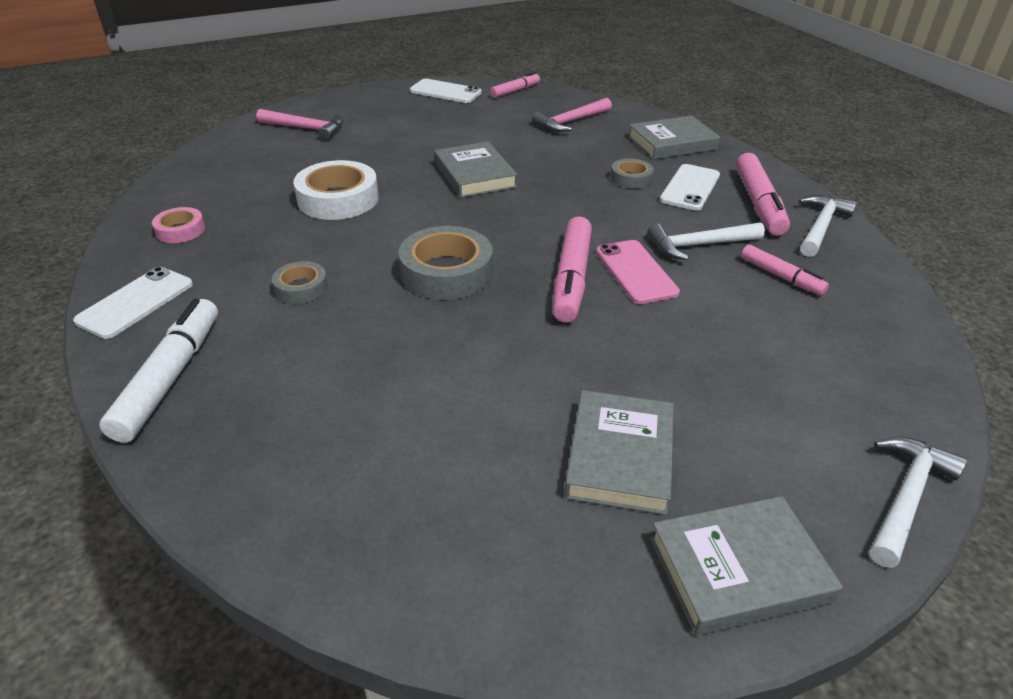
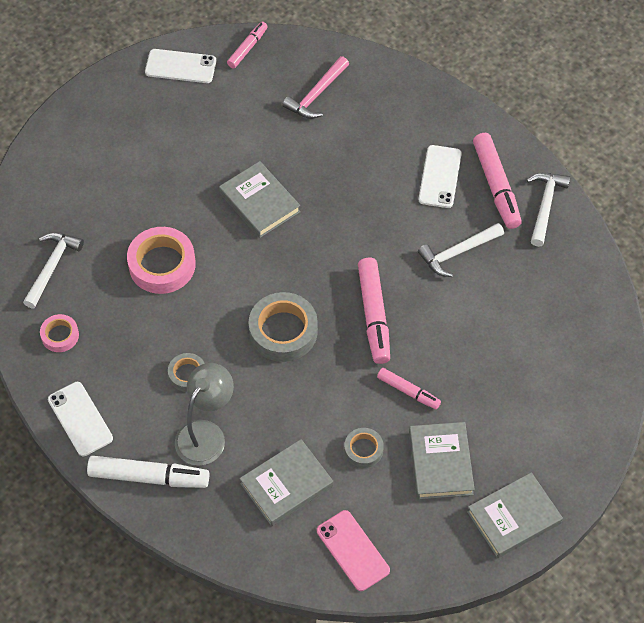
camera: 15 degrees left, 20 degrees up
(135, 302) = (80, 419): white phone -> white phone turned 45 degrees counterclockwise
(170, 378) = (148, 476): white marker -> white marker turned 105 degrees clockwise
(283, 348) = (206, 433): none -> grey lamp
(306, 128) = (79, 166): pink hammer -> none
(338, 199) = (162, 265): white tape -> pink tape
(631, 178) = (389, 175): grey tape -> grey tape (363, 450)
(635, 272) = (417, 296): pink phone -> pink phone (352, 550)
(672, 143) = (414, 109): grey book -> grey book (286, 485)
(781, 276) = (519, 274): pink marker -> pink marker (408, 391)
(906, 498) = (597, 450): white hammer -> white hammer (52, 267)

